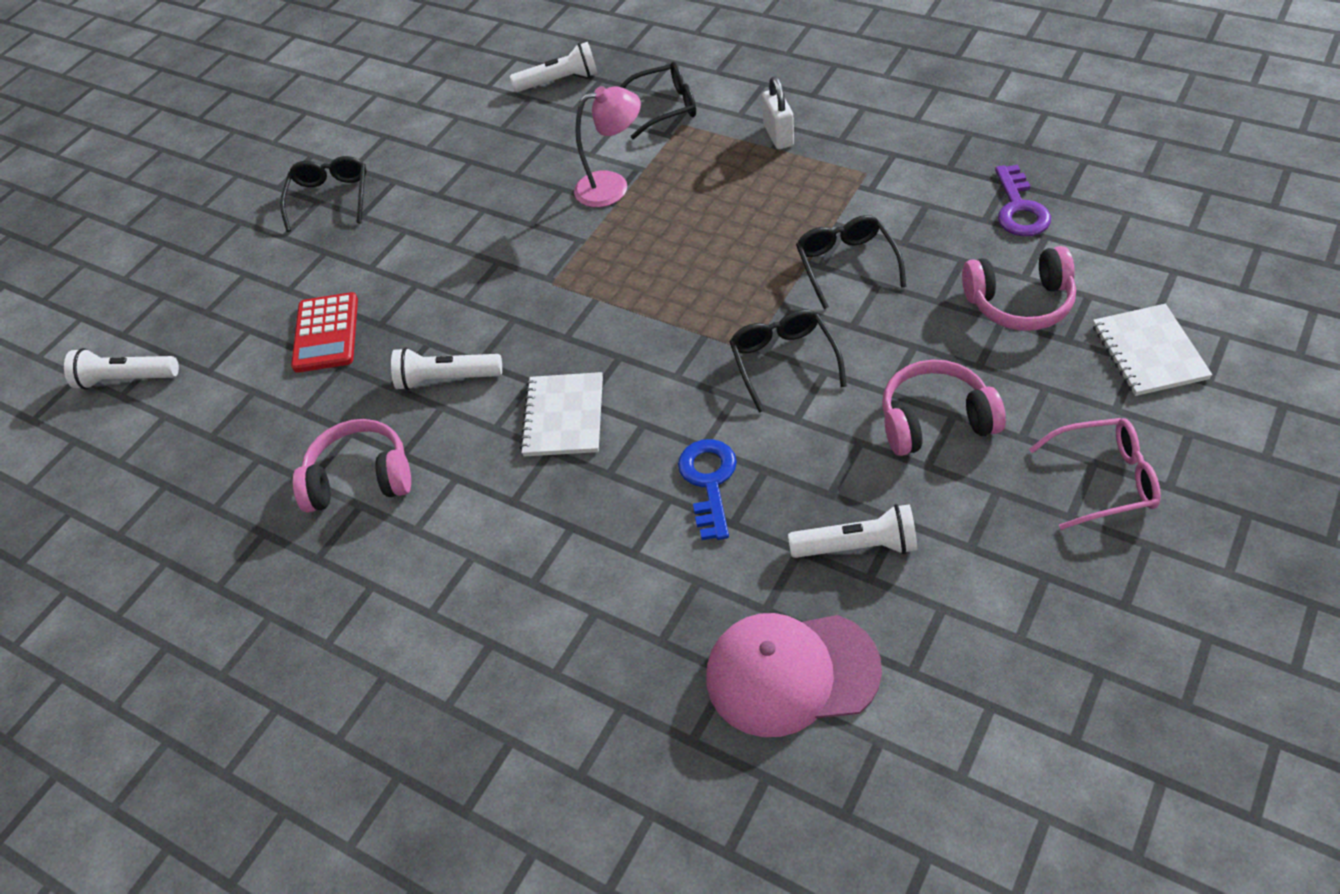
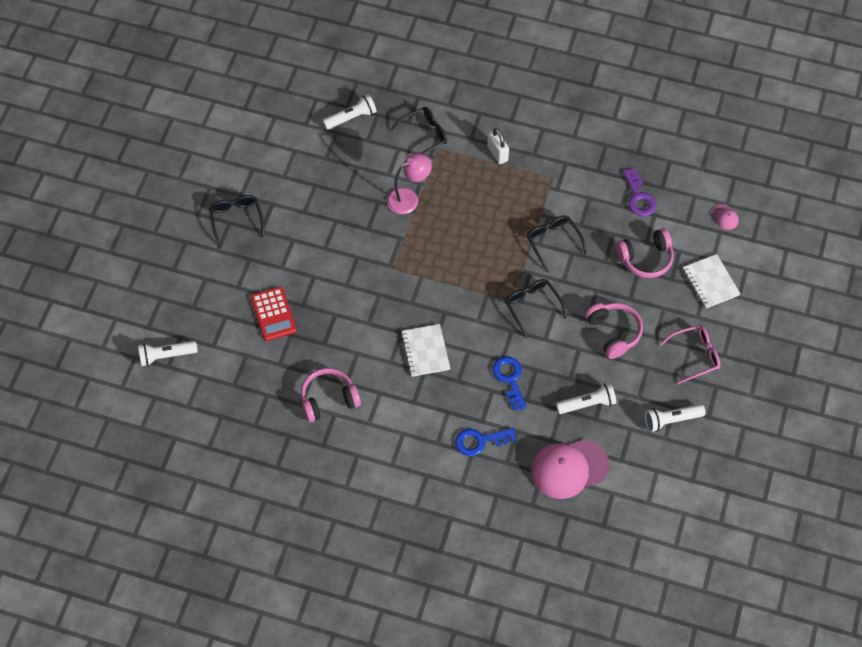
camera: 20 degrees left, 10 degrees up
(446, 379) = (354, 336): white flashlight -> white flashlight (671, 420)
(618, 591) = (480, 441): none -> blue key
(935, 421) = (613, 332): pink headphones -> pink headphones turned 90 degrees clockwise
(1186, 249) = (725, 217): none -> pink cap

